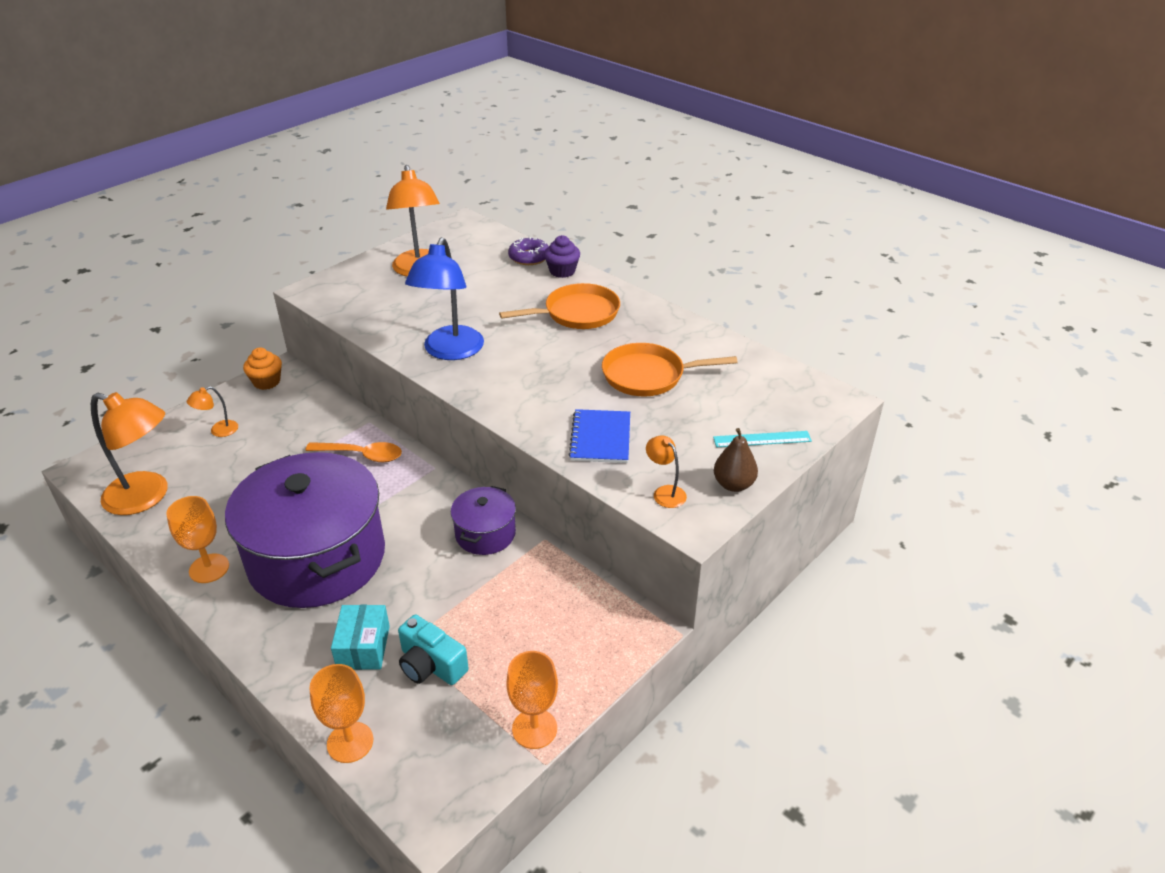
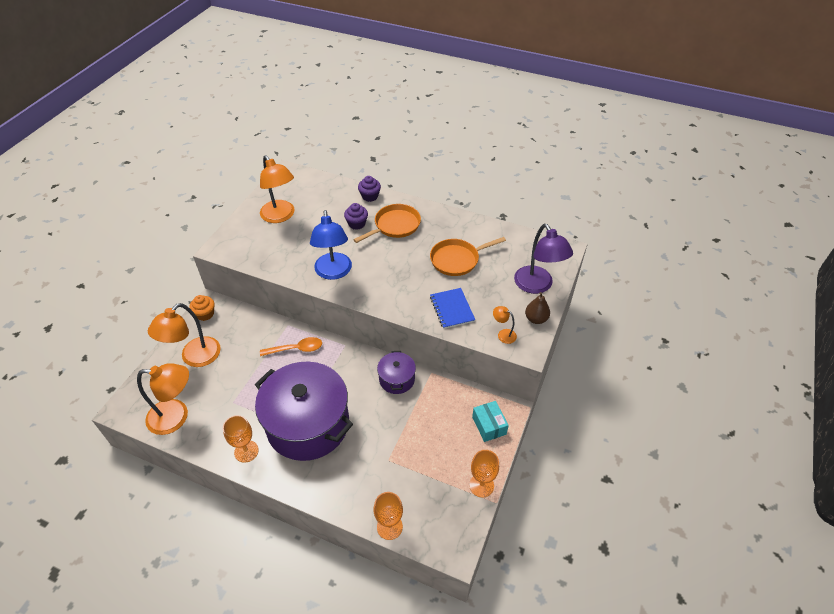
camera: 20 degrees left, 10 degrees up
(218, 431) = (194, 358): orange lamp -> orange lamp, size x2.20
(363, 647) = (366, 470): turquoise box -> turquoise box (489, 425)
(431, 665) = (409, 468): turquoise camera -> none
(522, 300) = (357, 224): none -> purple cupcake
(529, 257) = (344, 190): purple donut -> none
(762, 439) = (537, 286): turquoise ruler -> purple lamp

